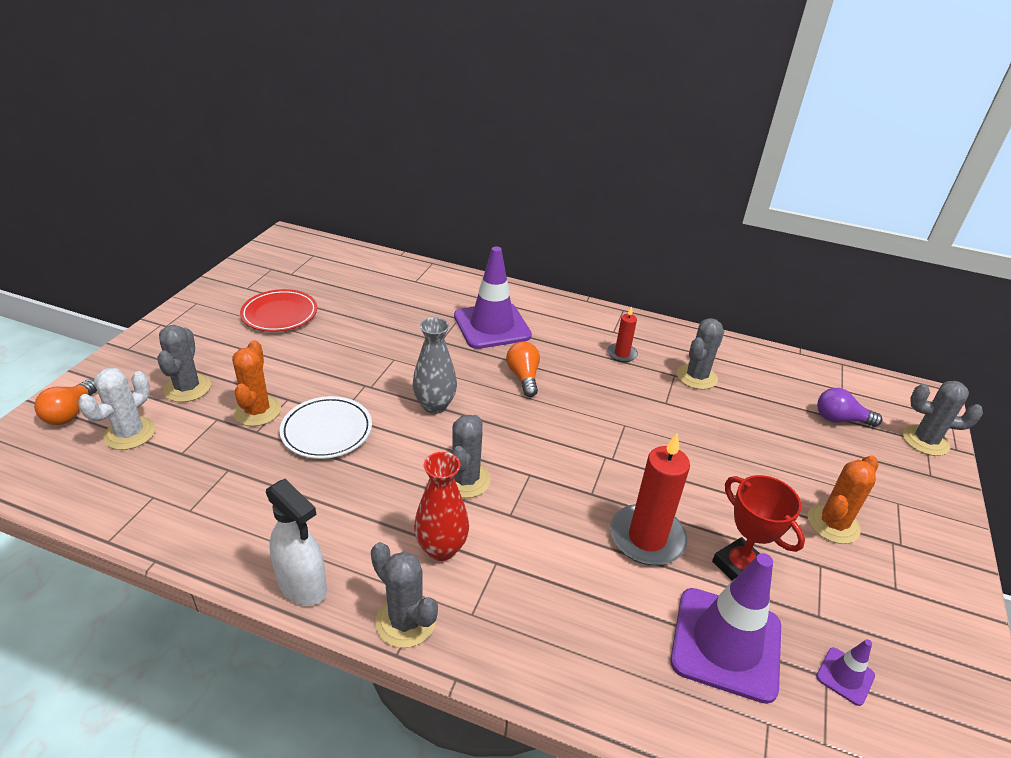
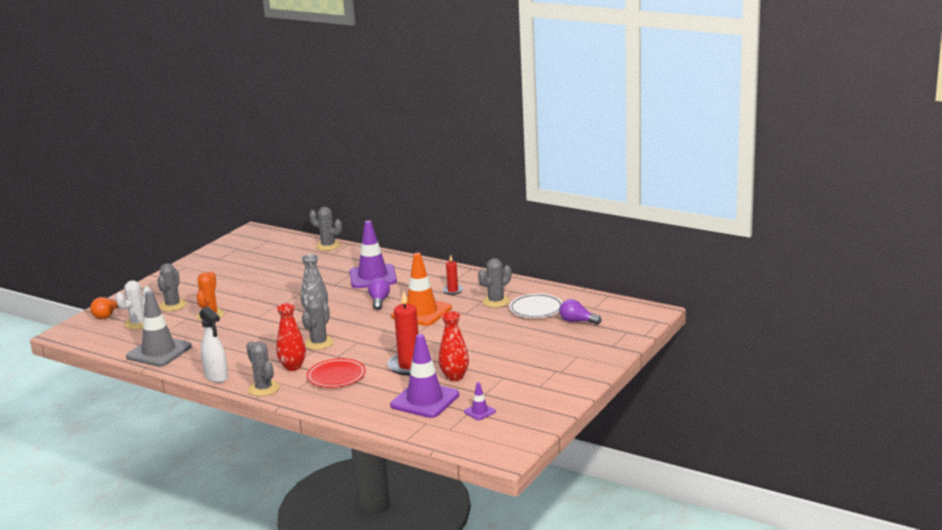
camera: 15 degrees right, 15 degrees down
(176, 512) = (159, 352): none -> grey traffic cone
(279, 314) = (236, 272): red plate -> red plate (336, 376)
(327, 431) = (247, 323): white plate -> white plate (536, 309)
(523, 377) = (379, 301): orange light bulb -> purple light bulb
(599, 401) = (421, 312): none -> orange traffic cone
(739, 567) = (454, 377): red trophy -> red vase
(833, 524) = (526, 363): orange cactus -> none
(925, 440) = (626, 331): grey cactus -> grey cactus (328, 246)

